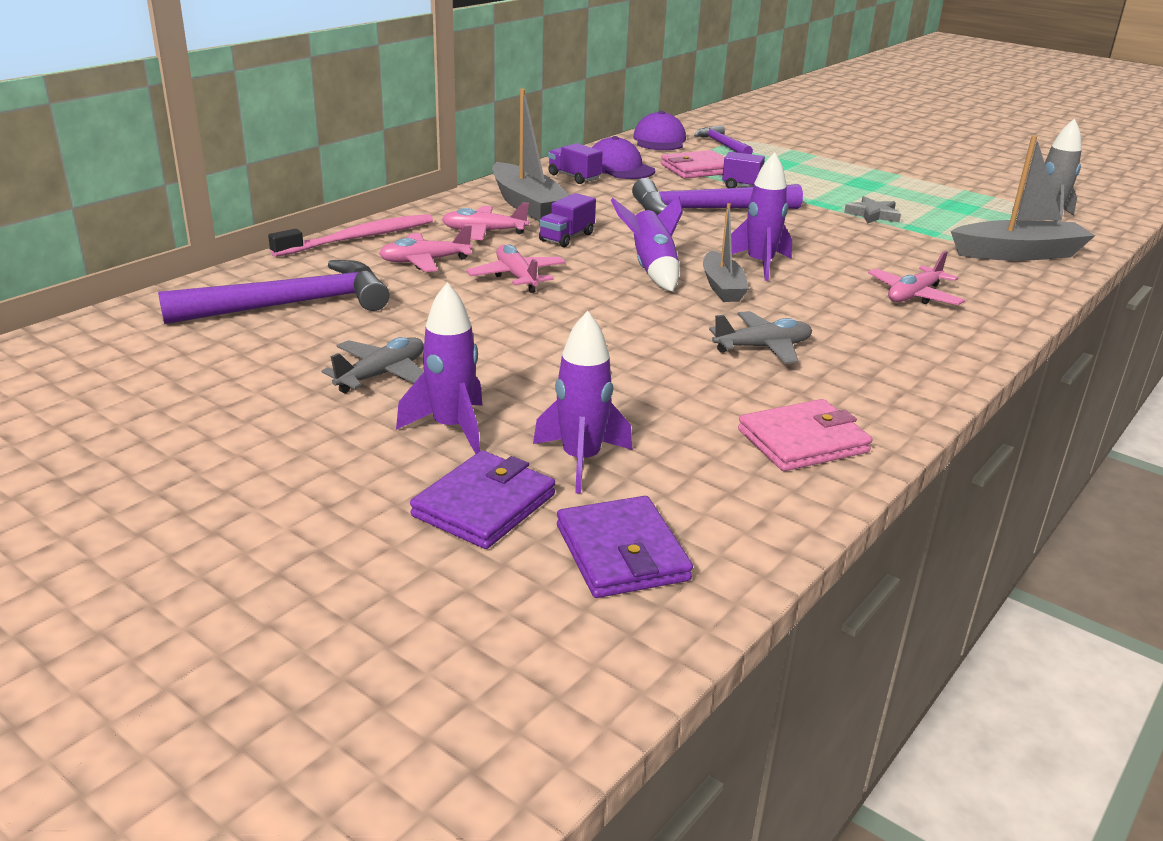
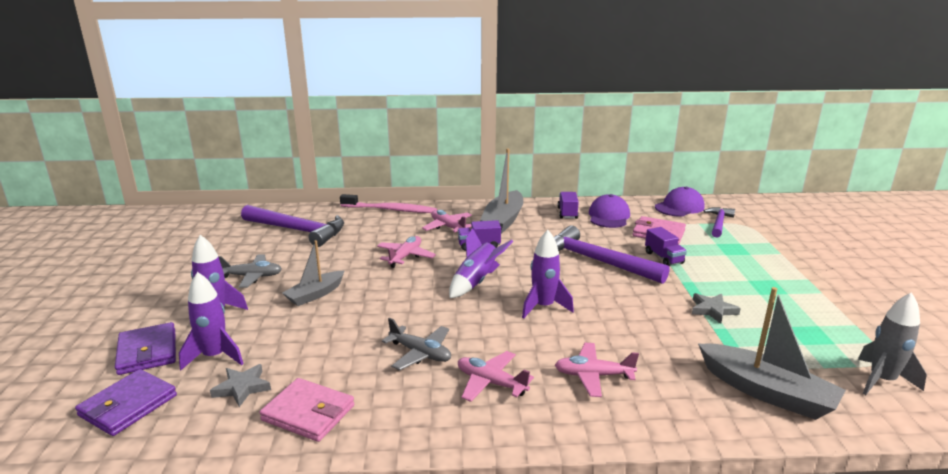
camera: 50 degrees right, 5 degrees down
(425, 261) = (388, 232): pink plane -> pink plane (491, 383)
(484, 505) = (147, 352): purple wallet -> purple wallet turned 75 degrees clockwise
(690, 463) = (242, 387): none -> grey star
(722, 287) = (488, 309): grey boat -> grey boat (315, 294)

